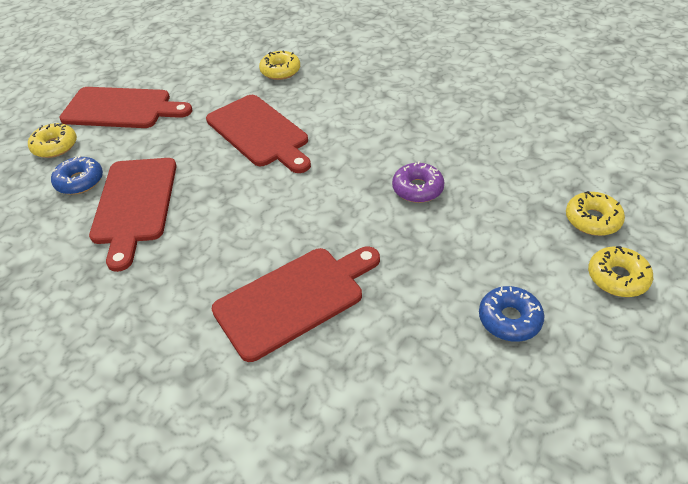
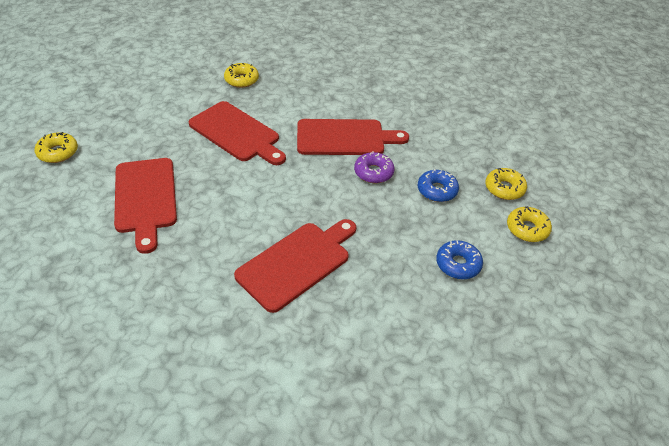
camera: 15 degrees left, 0 degrees up
(80, 181) = (90, 182): blue donut -> blue donut (437, 190)
(121, 109) = (109, 117): red cutting board -> red cutting board (345, 138)

